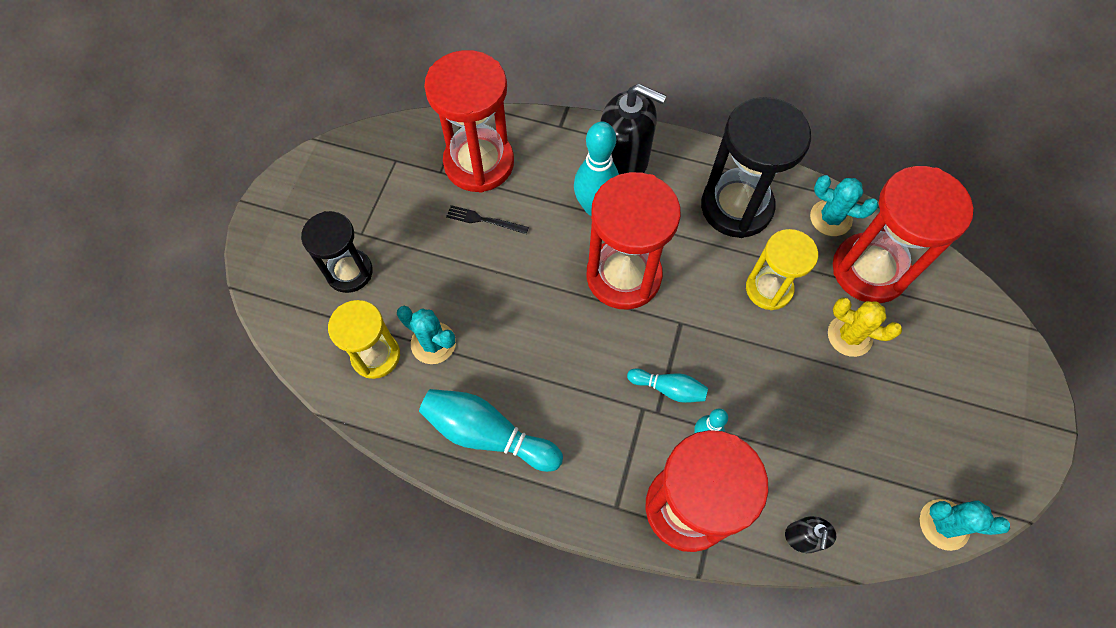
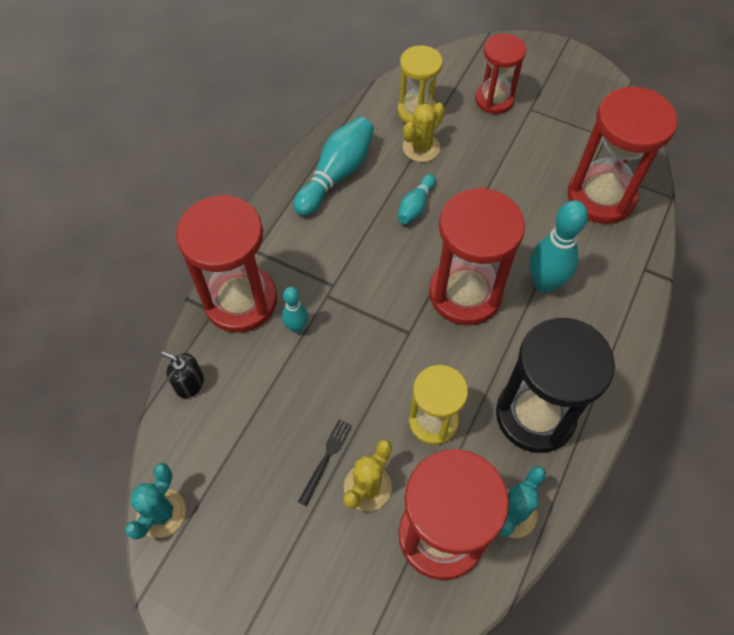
camera: 100 degrees right, 5 degrees down
(349, 272) = (494, 100): black hourglass -> red hourglass
(433, 343) = (421, 148): turquoise cactus -> yellow cactus
(484, 220) = (536, 194): black fork -> black fork (326, 458)
(623, 163) = (596, 317): black soap dispenser -> none
(668, 389) = (346, 308): turquoise bowling pin -> turquoise bowling pin (415, 206)

